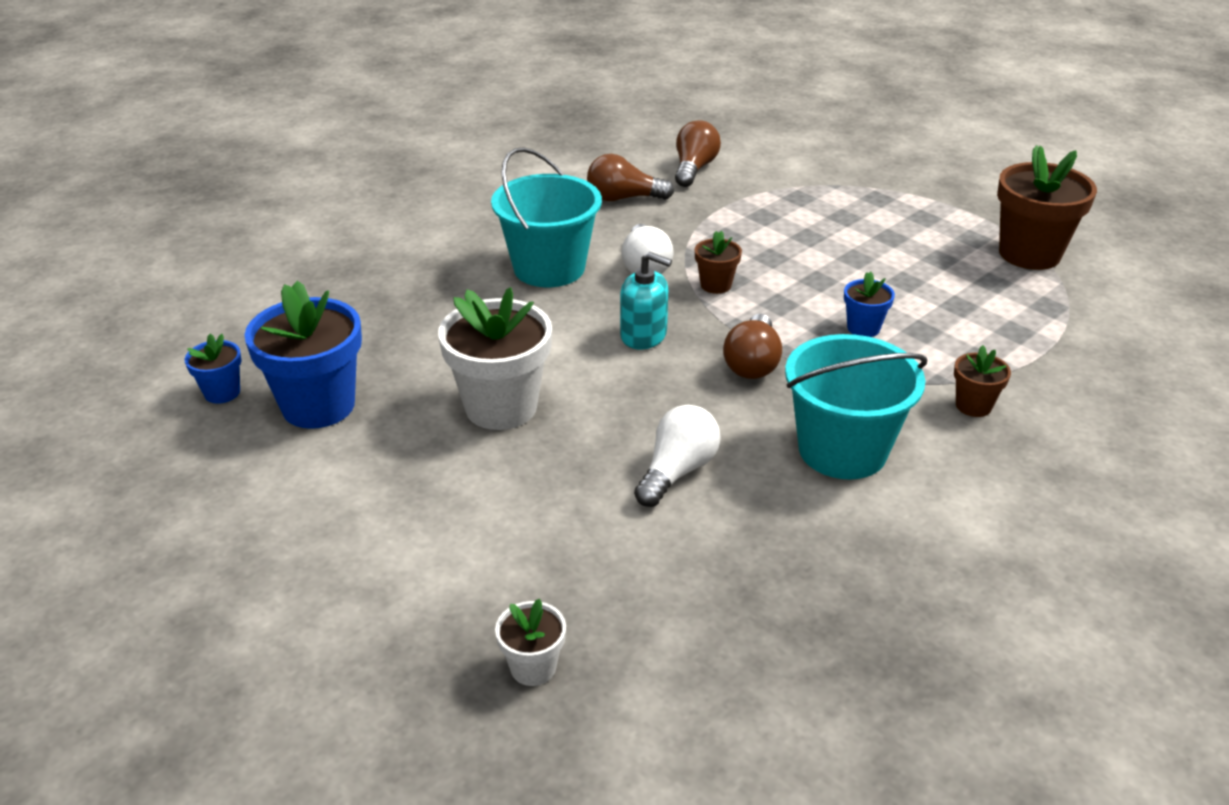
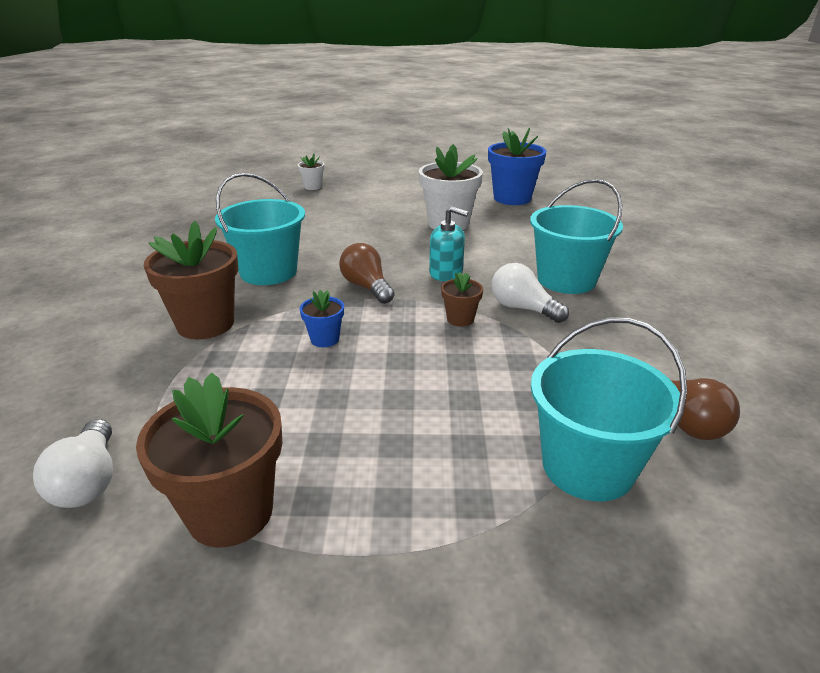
camera: 135 degrees right, 5 degrees down
(222, 392) = (551, 188): blue flower pot -> none
(623, 198) = (649, 351): brown light bulb -> none
(643, 335) = (446, 273): turquoise soap dispenser -> turquoise soap dispenser turned 135 degrees counterclockwise
(677, 471) = (338, 236): white light bulb -> white light bulb (88, 481)
(790, 181) = (587, 466): none -> turquoise bucket
(973, 406) = (205, 324): brown flower pot -> brown flower pot, size x2.02

